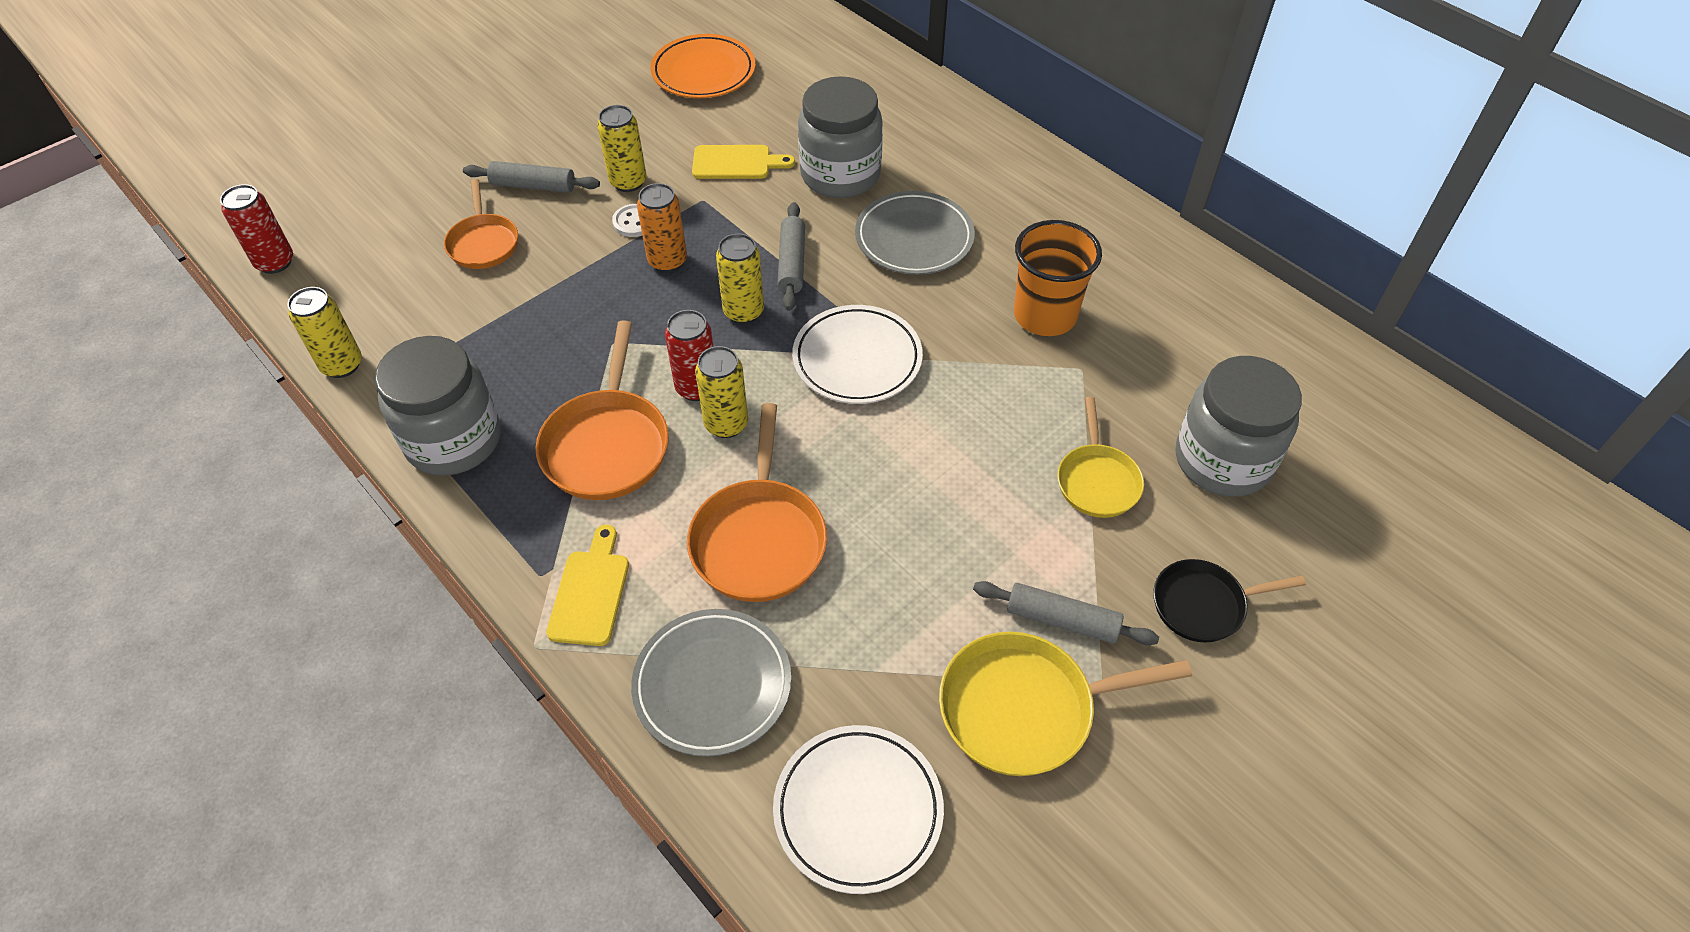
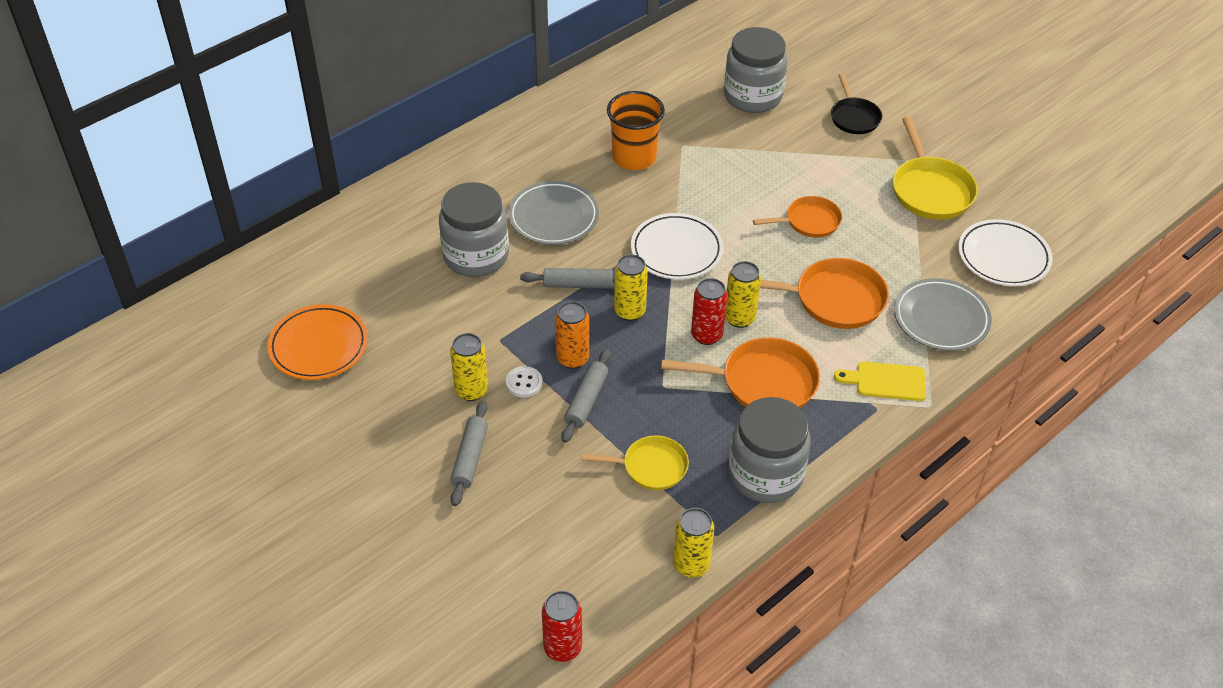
camera: 90 degrees left, 5 degrees down
(483, 243) = (544, 485): orange pan -> orange pan (809, 221)
(736, 163) = (453, 320): yellow cutting board -> none
(1062, 620) = (872, 171): grey rolling pin -> grey rolling pin (586, 400)
(1097, 481) = (772, 148): yellow pan -> yellow pan (651, 467)

